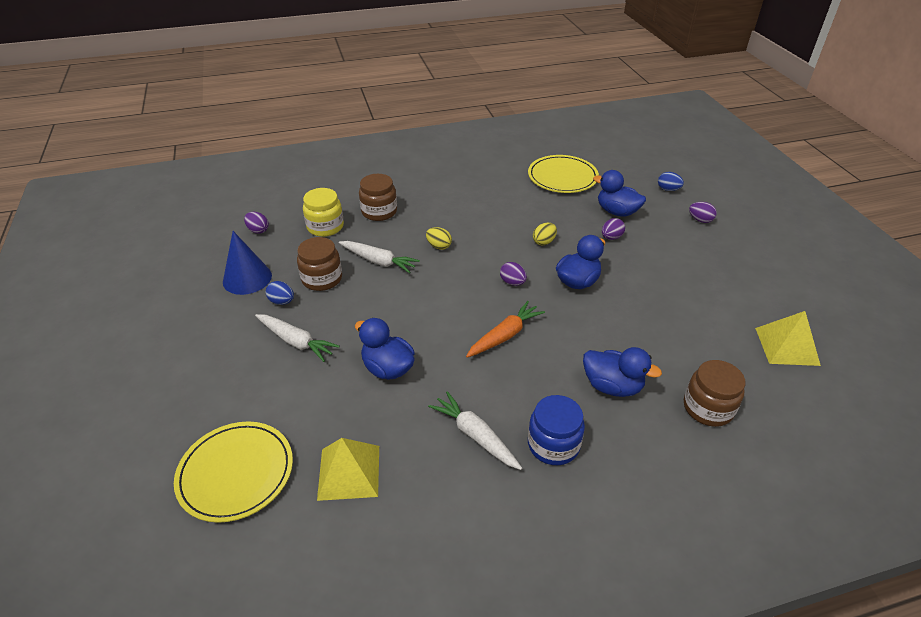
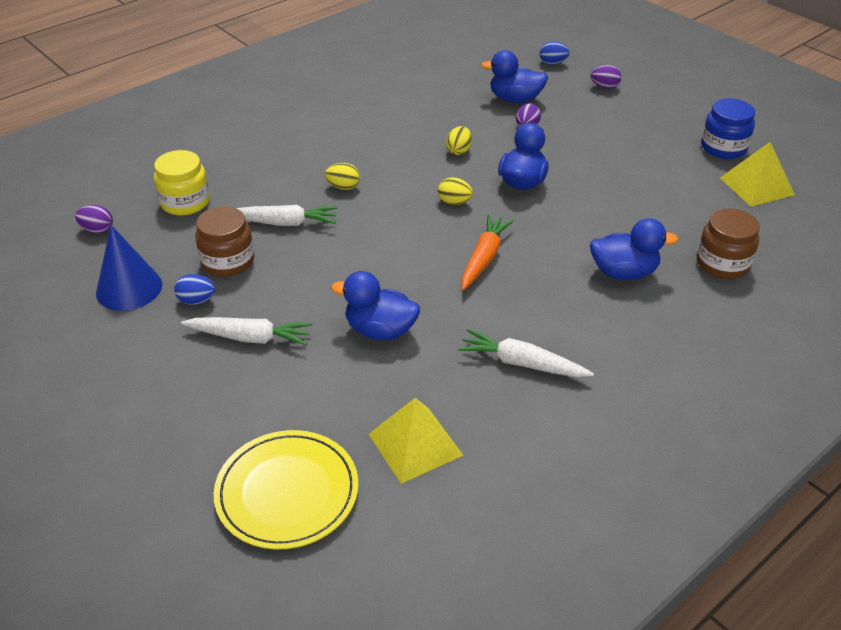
camera: 25 degrees left, 0 degrees up
(379, 212) = (241, 167): brown jar -> none
(512, 282) = (454, 202): purple egg -> yellow egg
(553, 445) = (604, 345): blue jar -> blue jar (723, 148)
(562, 177) = (431, 76): yellow plate -> none

